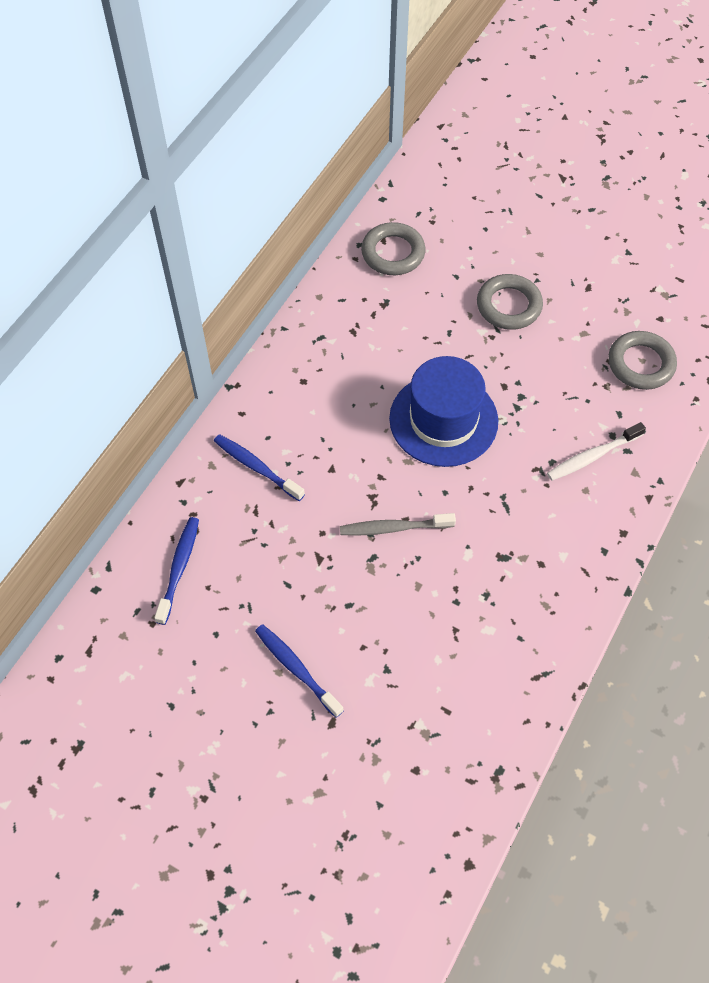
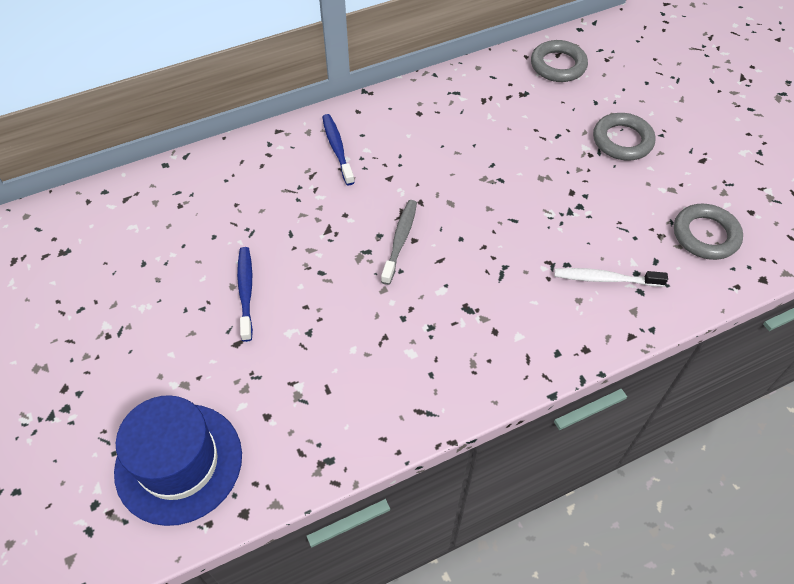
camera: 35 degrees right, 5 degrees down
(179, 568) = (228, 182): blue toothbrush -> none
(394, 528) = (400, 240): grey toothbrush -> grey toothbrush turned 75 degrees clockwise
(443, 420) = (502, 190): blue hat -> blue hat (179, 463)

